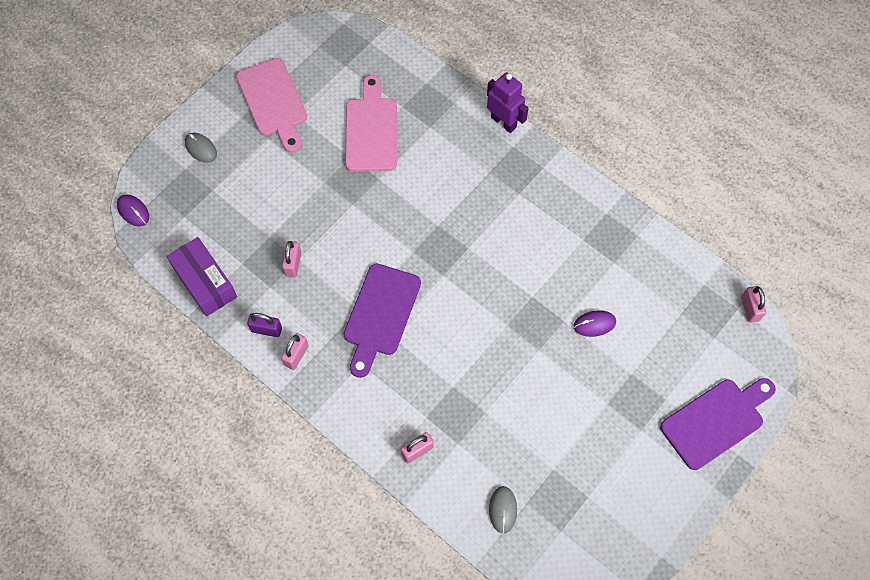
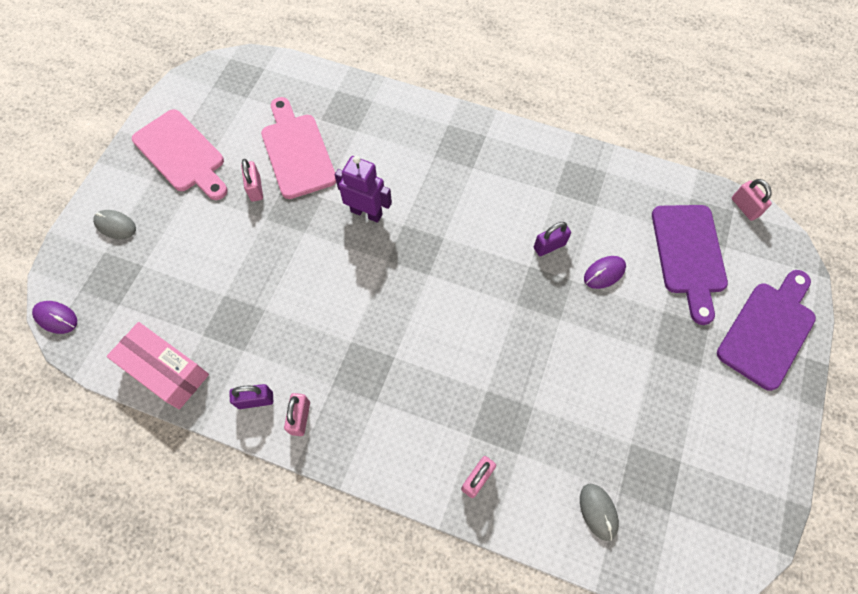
camera: 20 degrees left, 0 degrees up
(205, 282) = (166, 370): purple box -> pink box
(293, 264) = (261, 316): pink padlock -> pink padlock (255, 188)
(380, 314) = (378, 339): purple cutting board -> purple cutting board (689, 255)
(503, 122) = (429, 104): purple robot -> purple robot (366, 212)
(557, 285) = (549, 246): none -> purple padlock

